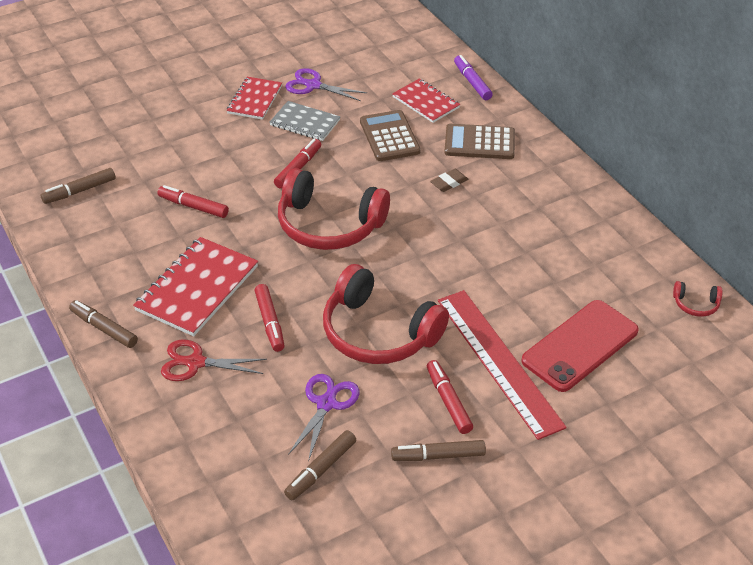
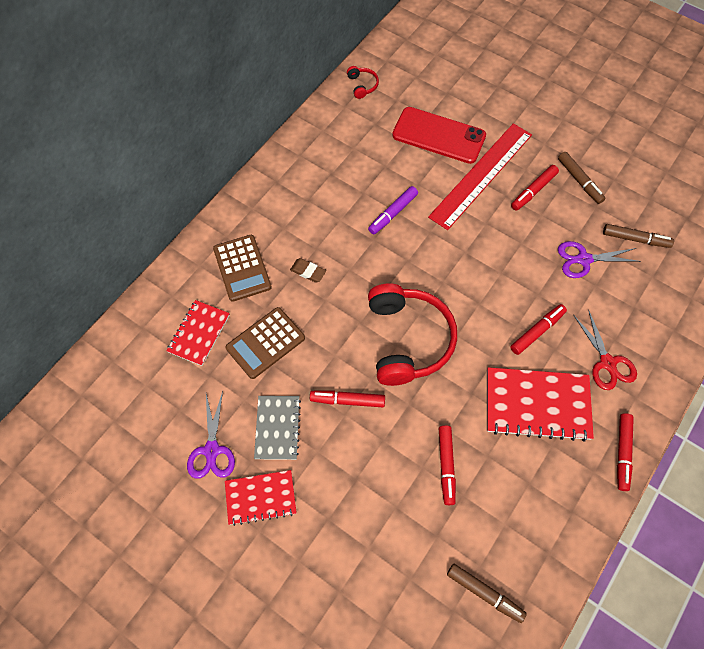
camera: 115 degrees left, 20 degrees up
(104, 328) = (622, 453): brown marker -> red marker
(379, 332) = (500, 255): red headphones -> none
(472, 82) = (150, 306): purple marker -> purple marker (393, 213)

